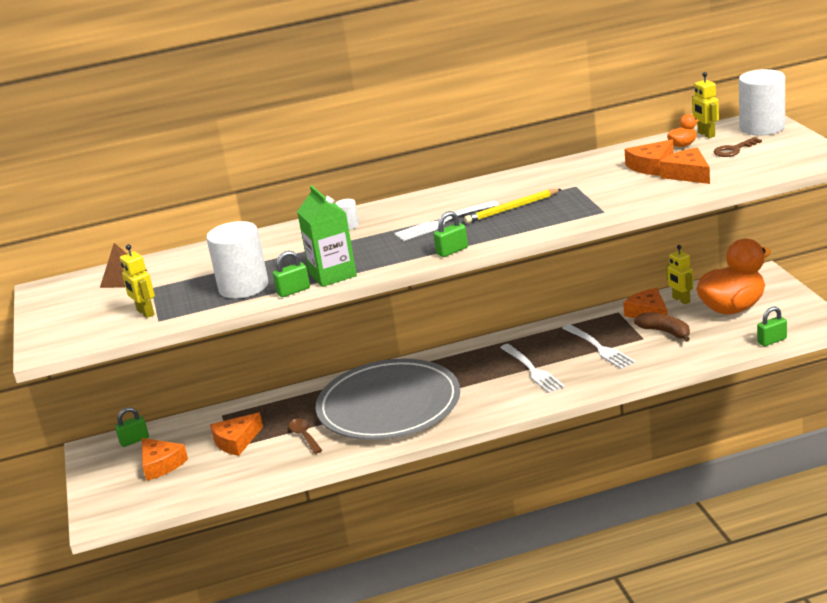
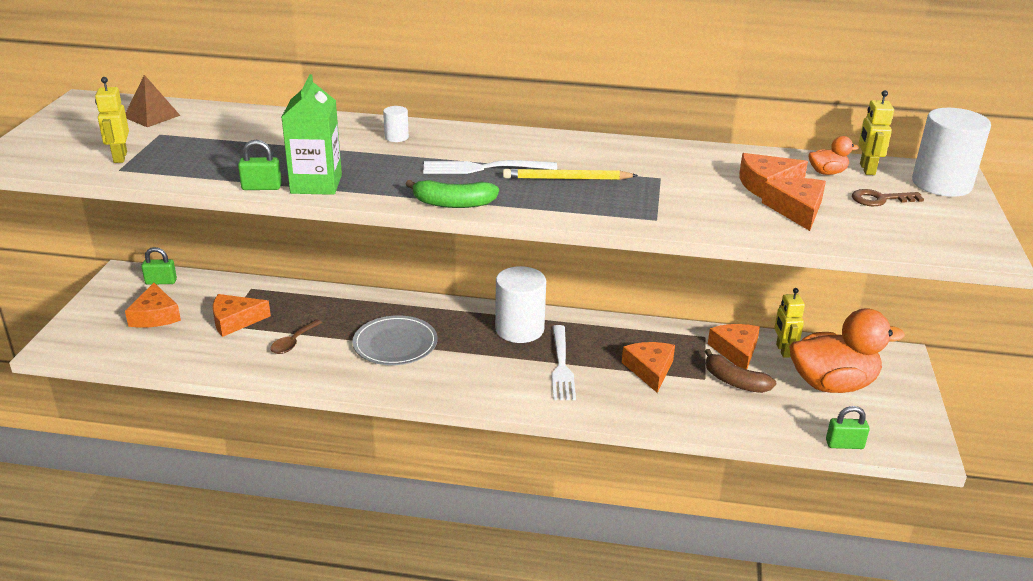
camera: 20 degrees right, 5 degrees up
(243, 287) = (228, 165): white cylinder -> white cylinder (519, 329)
(304, 436) = (293, 342): brown spoon -> brown spoon turned 150 degrees counterclockwise
(389, 405) = (395, 344): grey plate -> grey plate, size x0.52
(452, 251) = (453, 204): green padlock -> green banana
(599, 348) = (650, 370): white fork -> orange cheese
(665, 332) = (734, 382): brown banana -> brown banana turned 150 degrees clockwise

